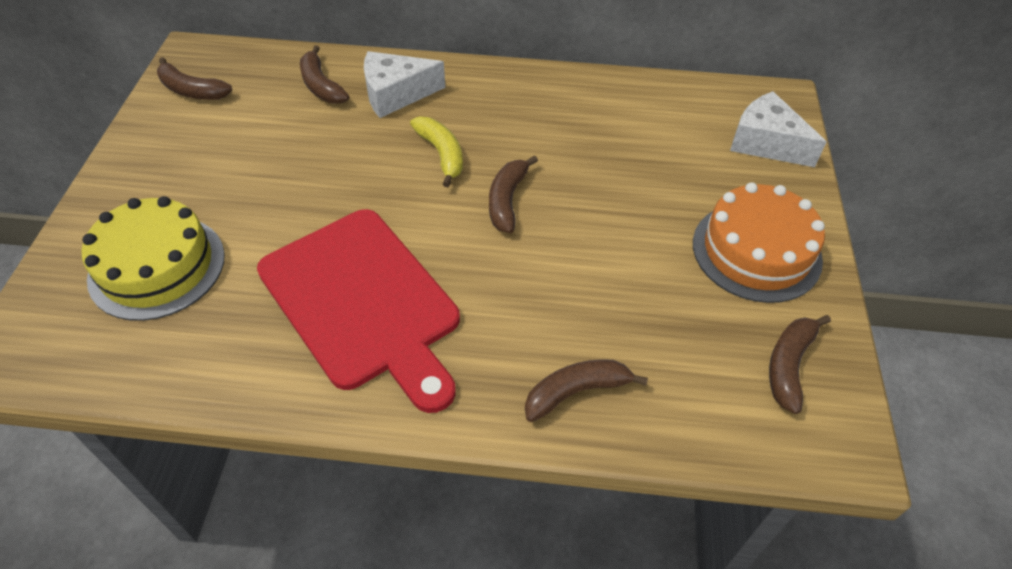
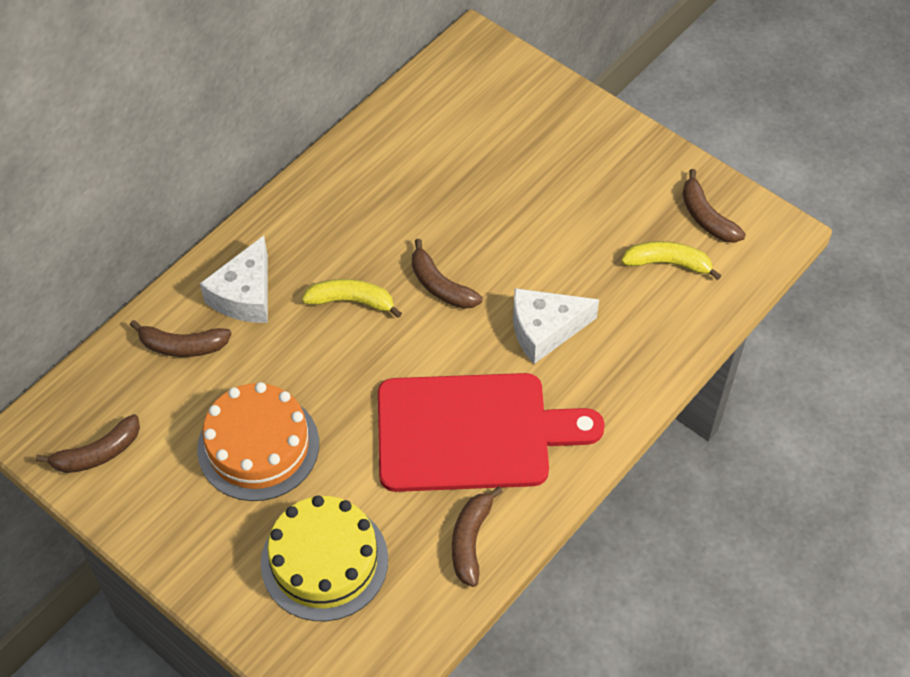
camera: 55 degrees left, 5 degrees up
(576, 392) = (643, 345): brown banana -> brown banana (470, 541)
(696, 361) = (668, 263): none -> yellow banana
(756, 251) = (606, 167): orange cake -> orange cake (258, 446)
(766, 143) = (512, 87): white cheese -> white cheese (545, 330)

